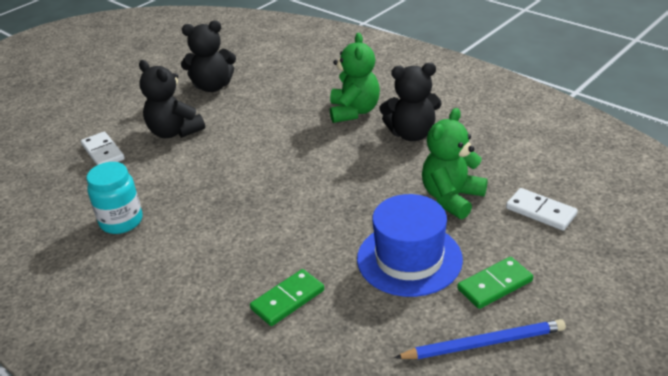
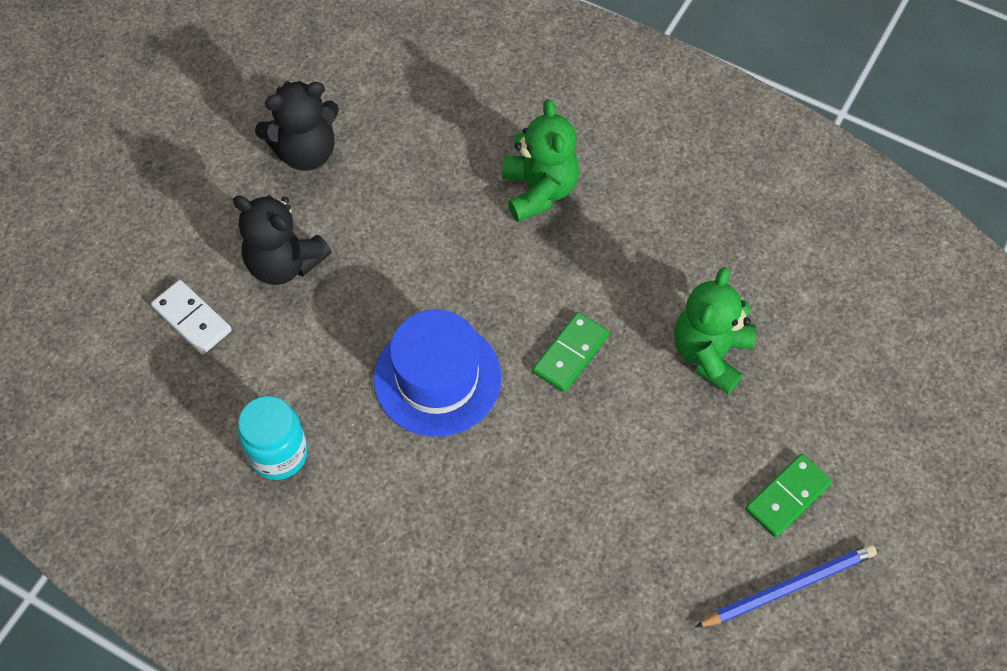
camera: 15 degrees left, 25 degrees up
(288, 300) = (545, 557): green domino -> green domino (570, 354)
(409, 259) = (678, 468): blue hat -> blue hat (437, 378)
(412, 134) = (632, 231): black teddy bear -> none
(541, 211) = (825, 364): white domino -> none

